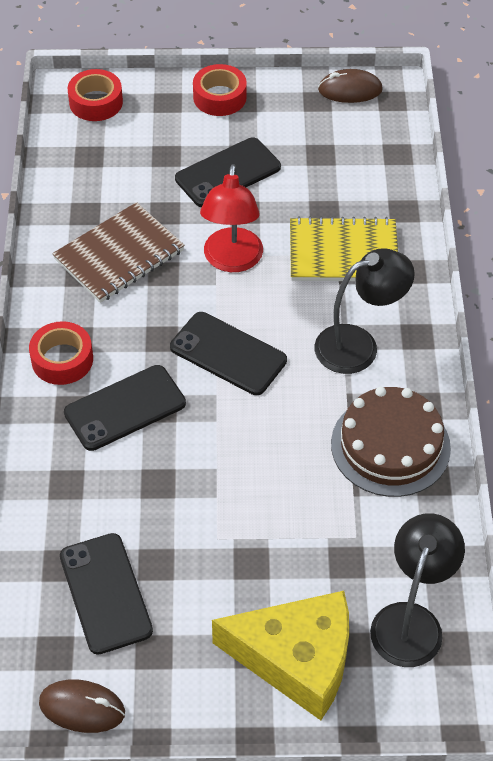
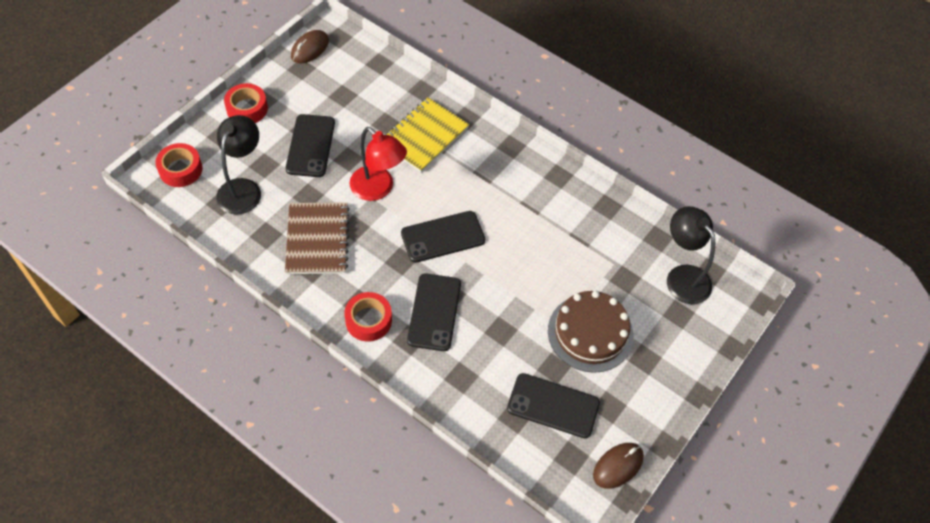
camera: 55 degrees left, 5 degrees up
(297, 659) = (666, 342): yellow cheese -> none
(358, 345) = (493, 175): black lamp -> black lamp (243, 188)
(390, 446) = (570, 208): brown cake -> brown cake (590, 333)

